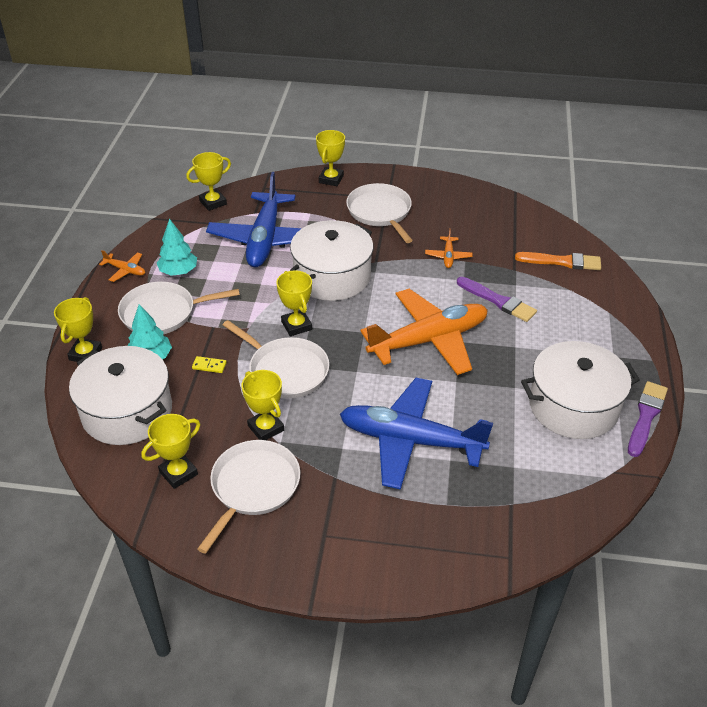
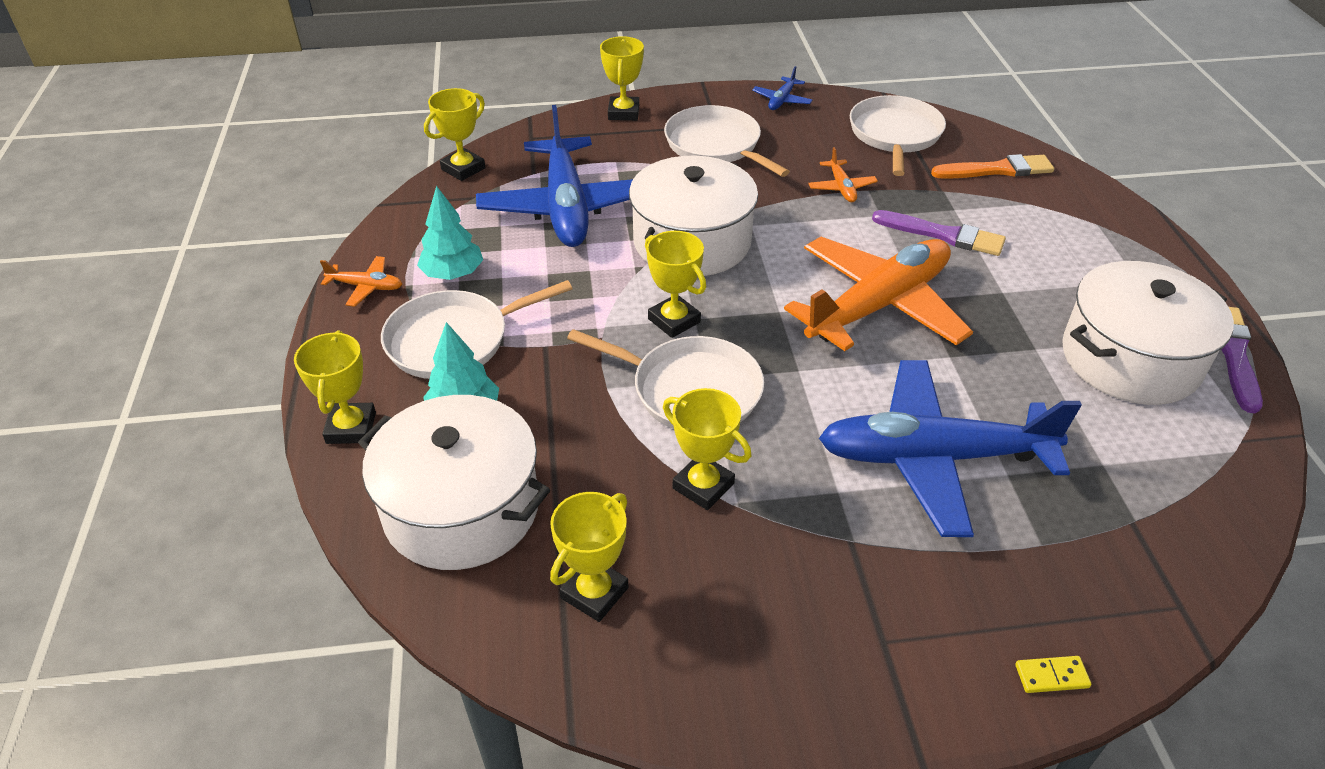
camera: 15 degrees left, 0 degrees up
(209, 366) = (566, 407): yellow domino -> yellow domino (1051, 676)
(253, 487) = (730, 588): white pan -> white pan (895, 135)
(441, 186) = (782, 100): none -> blue plane

